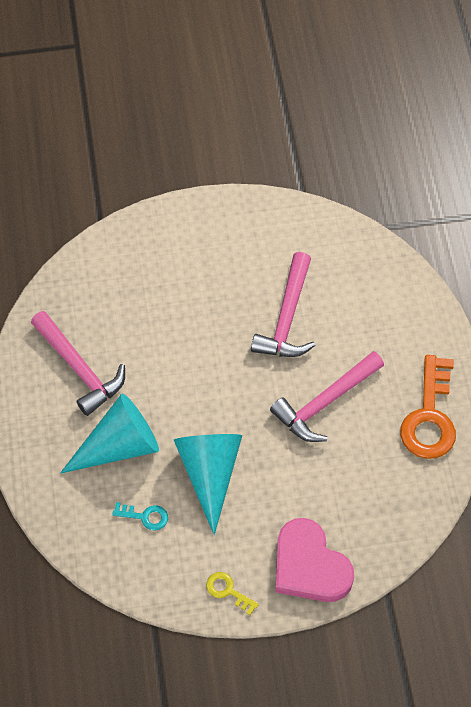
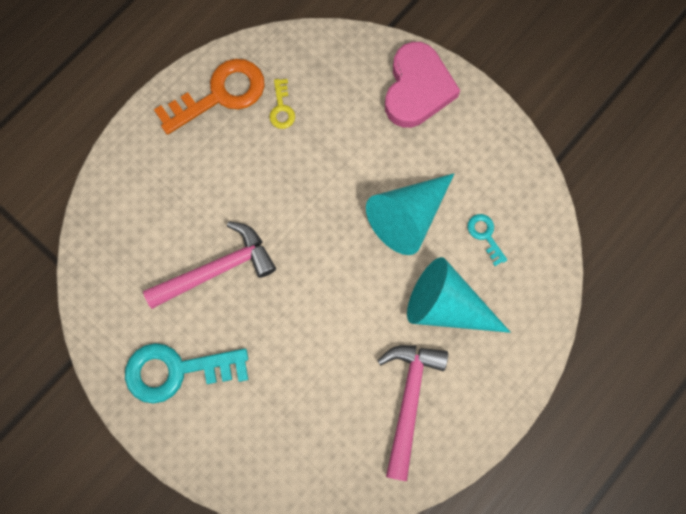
camera: 130 degrees left, 15 degrees up
(227, 591) = (487, 129): yellow key -> yellow key (282, 108)
(236, 245) = (176, 371): none -> turquoise key
(325, 403) = (272, 179): pink hammer -> none

